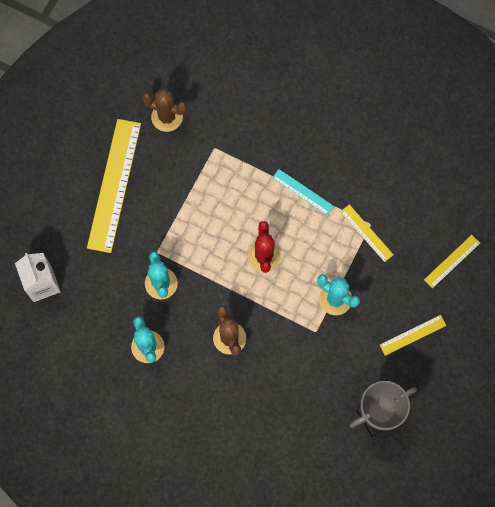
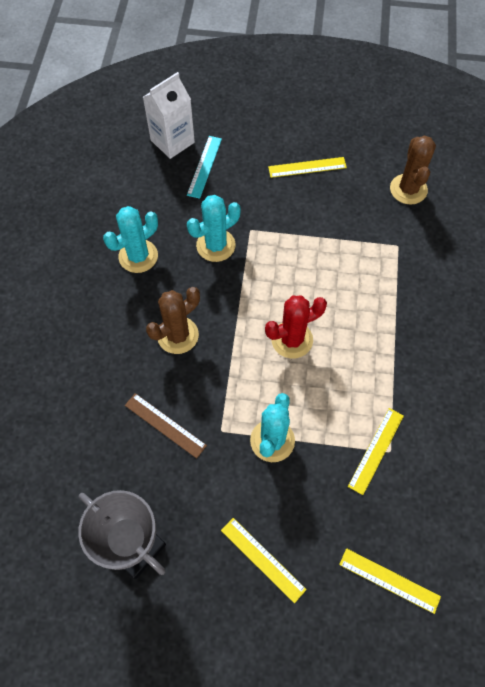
camera: 70 degrees right, 10 degrees down
(114, 185) = (307, 167): yellow ruler -> yellow ruler, size x0.49
(297, 369) = (165, 425): none -> brown ruler
(302, 192) = (392, 356): turquoise ruler -> turquoise ruler (204, 166)

